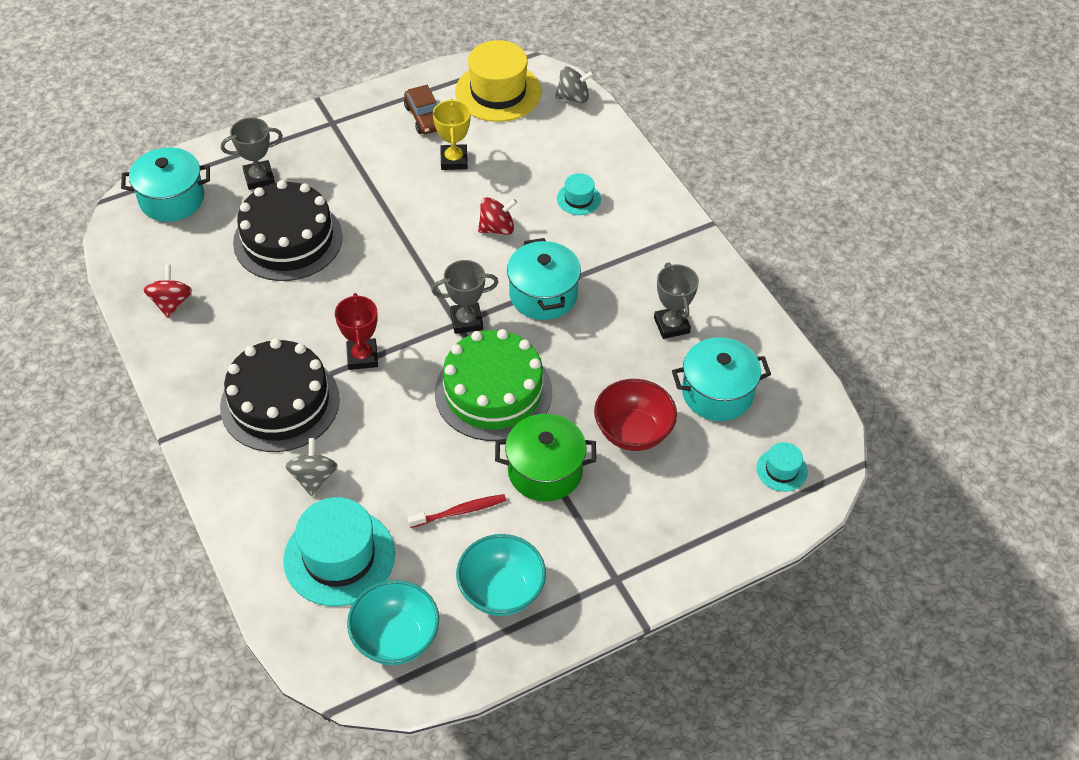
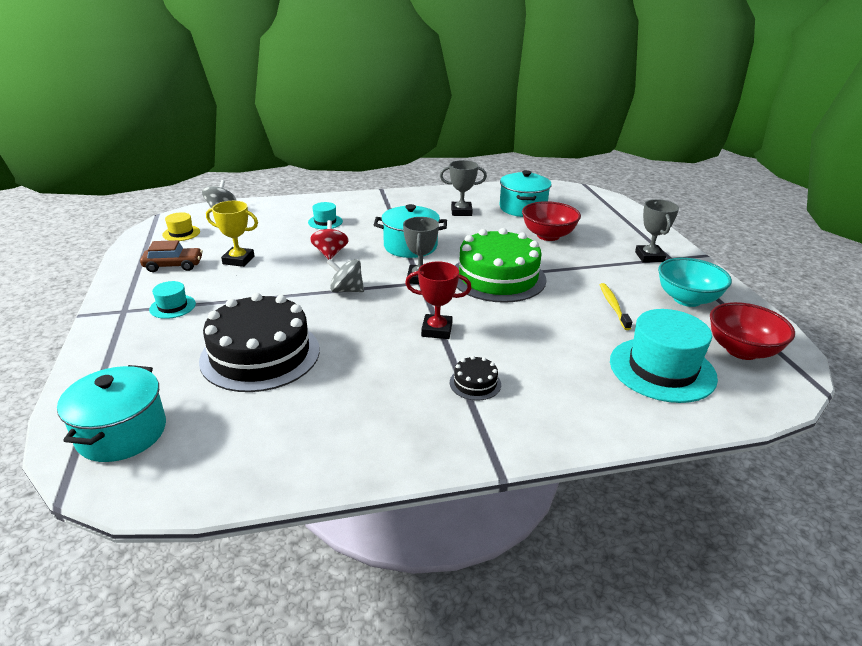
camera: 75 degrees left, 20 degrees down
(171, 303) = (294, 449): red spinning top -> none
(259, 178) = (154, 363): grey trophy -> grey trophy (649, 257)
(280, 402) = (475, 383): black cake -> black cake, size x0.42
(314, 478) = (572, 373): grey spinning top -> grey spinning top (346, 290)
(396, 638) = (741, 350): turquoise bowl -> red bowl
(460, 511) = (613, 306): red toothbrush -> yellow toothbrush
(498, 92) = (181, 233): yellow hat -> yellow hat, size x0.48
(545, 471) = (577, 268): green pot -> none
(781, 470) = (585, 202): turquoise hat -> turquoise hat (172, 306)

